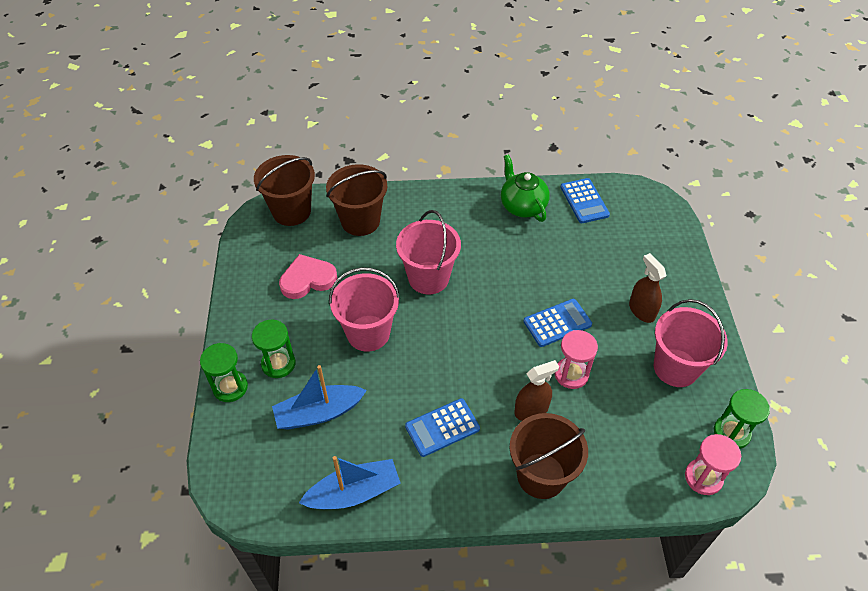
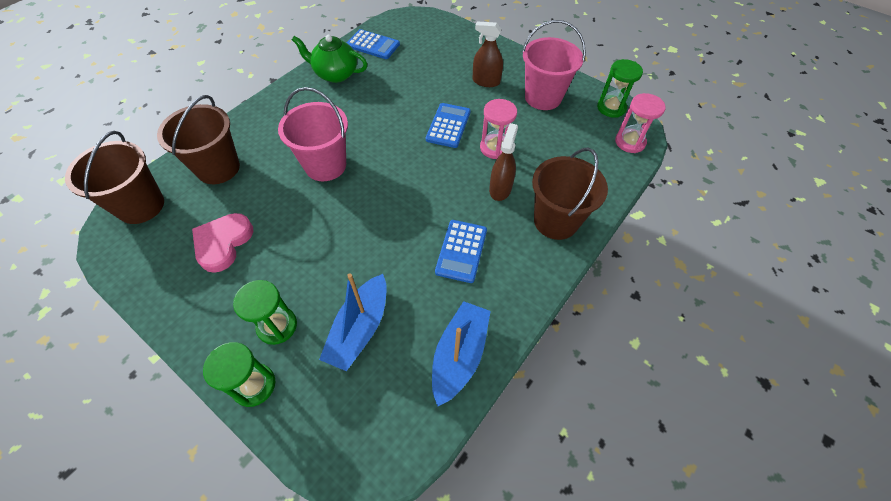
camera: 50 degrees left, 5 degrees up
(368, 333) = (326, 238): pink bucket -> none

